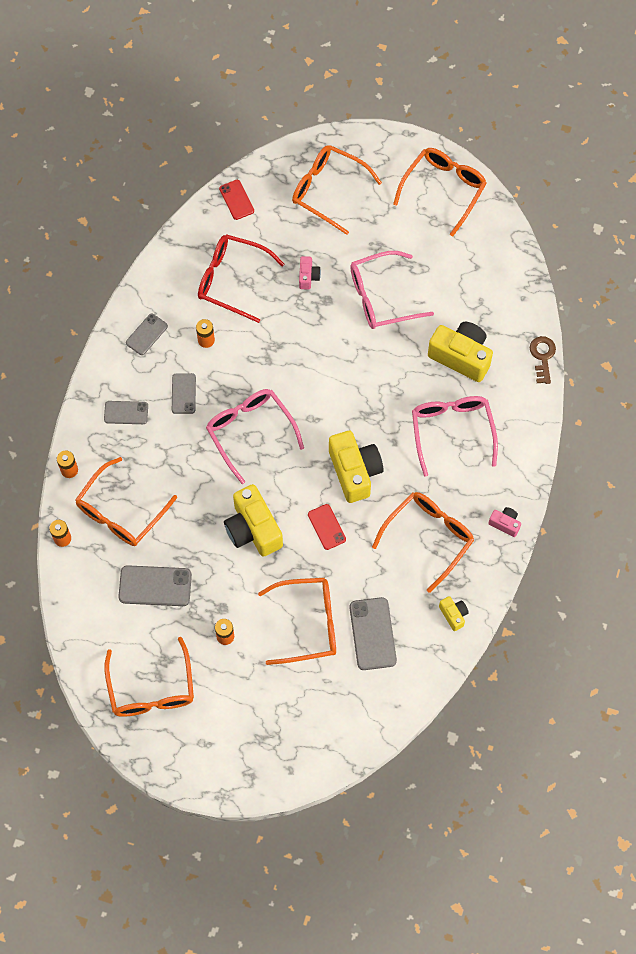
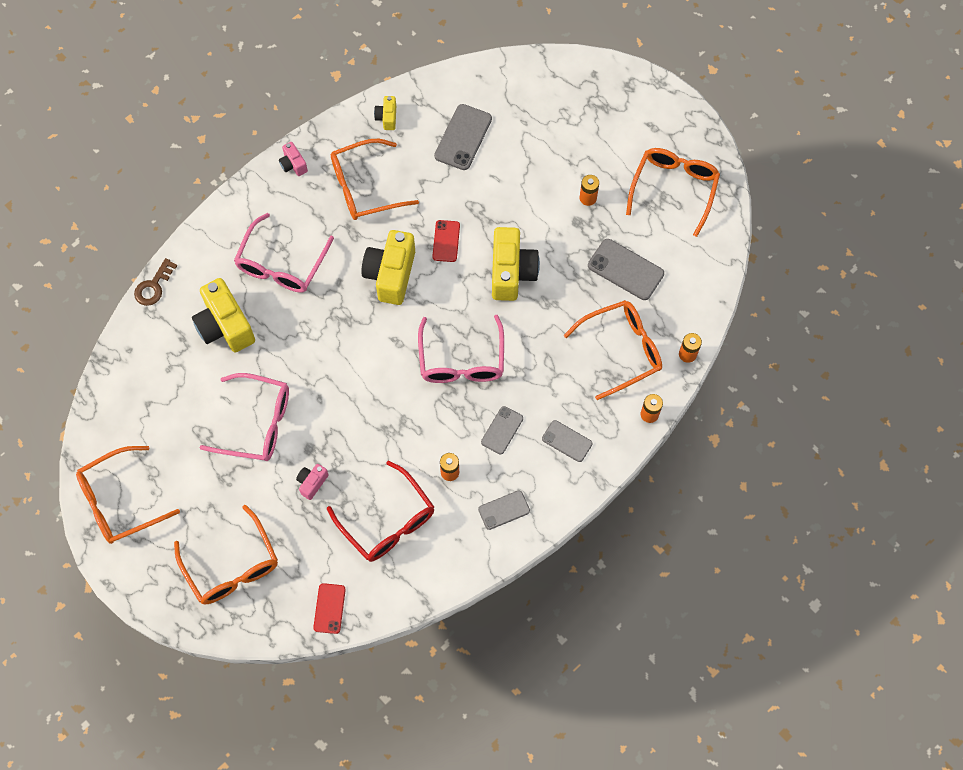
camera: 150 degrees left, 0 degrees up
(308, 623) = (512, 172): orange glasses -> none

